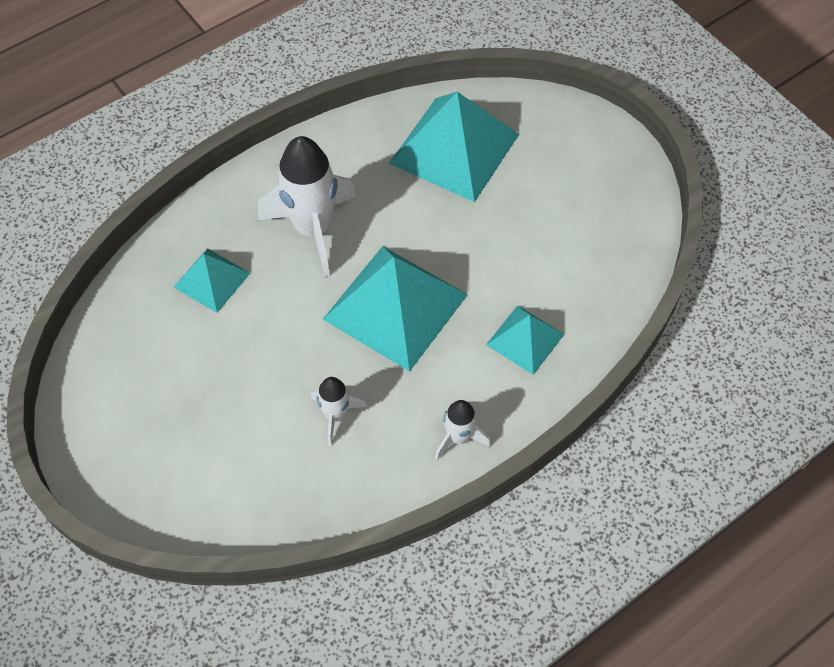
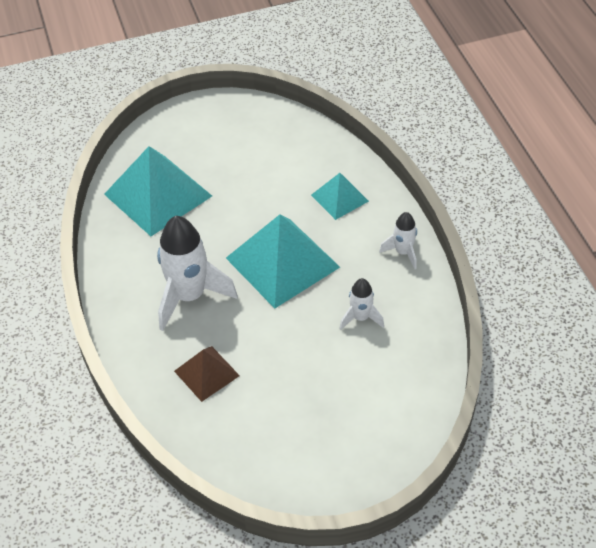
camera: 70 degrees left, 10 degrees down
(212, 280) = (207, 373): turquoise pyramid -> brown pyramid

